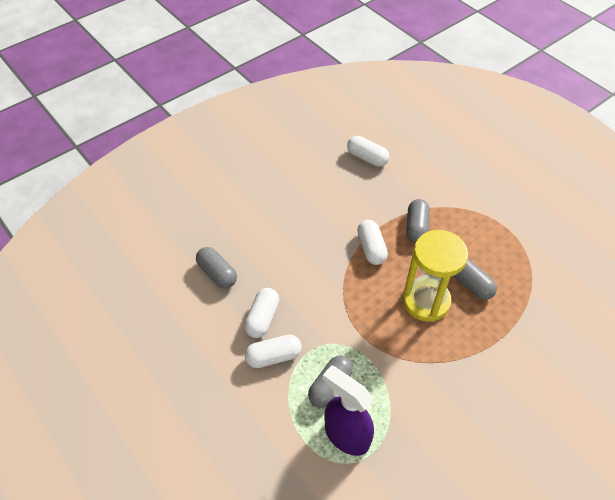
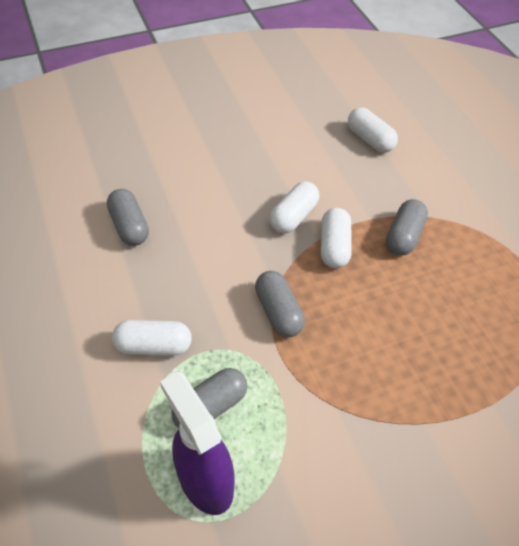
camera: 15 degrees right, 0 degrees up
(262, 318) = (160, 294): white capsule -> white capsule (293, 216)
(426, 301) = (382, 332): yellow hourglass -> none
(470, 284) = (452, 327): grey capsule -> grey capsule (278, 312)

